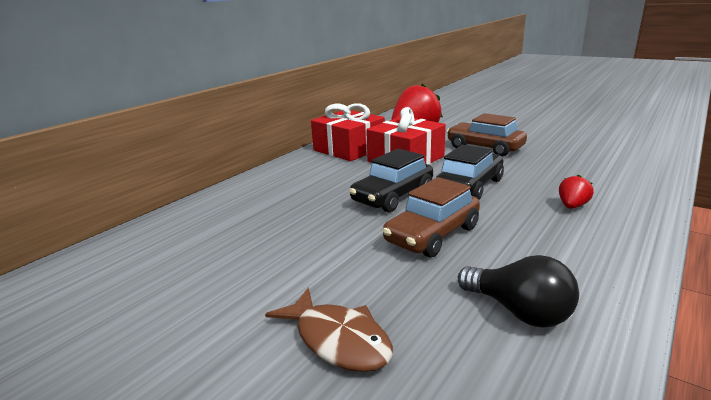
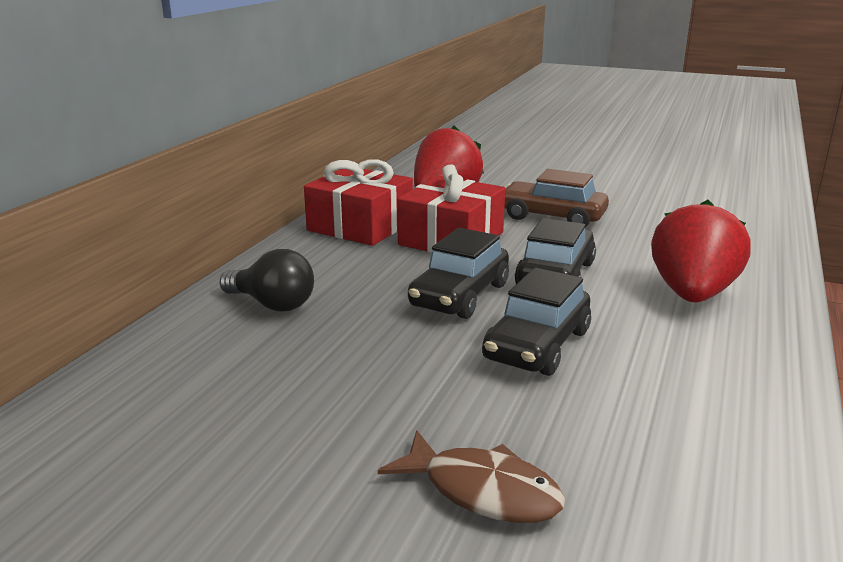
camera: 15 degrees left, 0 degrees up
(432, 235) = (537, 345): brown car -> black car
(519, 311) = (680, 431): black light bulb -> black light bulb (272, 304)
(572, 206) = (692, 294): red strawberry -> red strawberry, size x2.28

